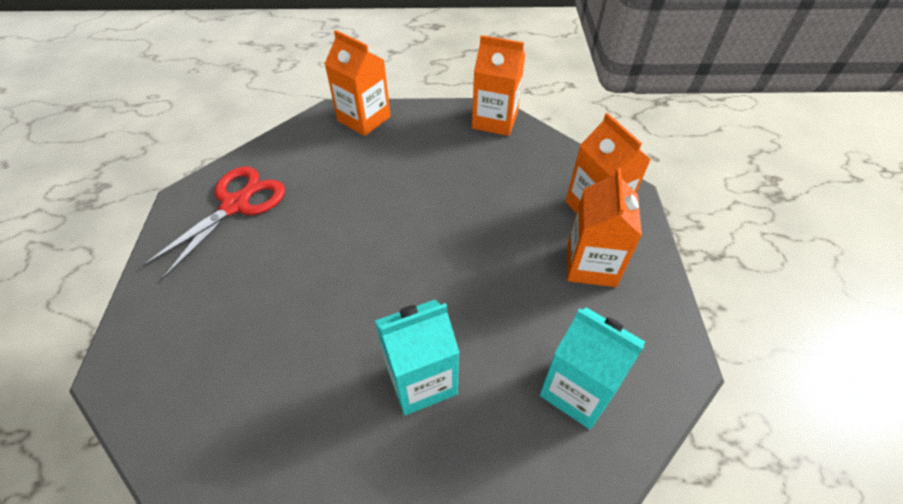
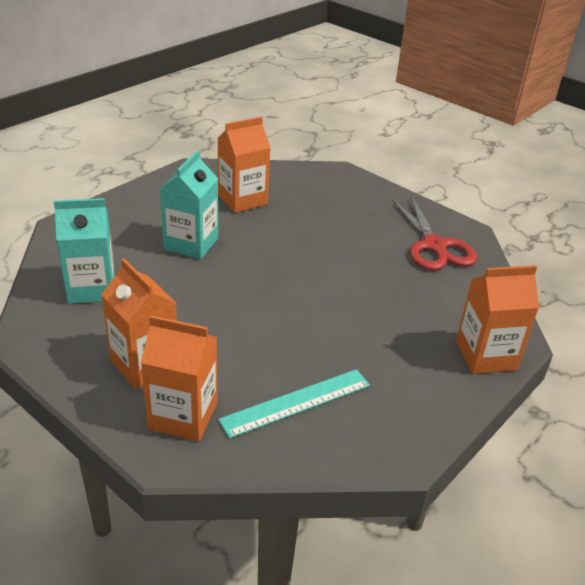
camera: 130 degrees right, 15 degrees down
(495, 120) = (384, 445): orange carton -> orange carton (242, 200)
(514, 169) = (296, 402): none -> turquoise ruler

